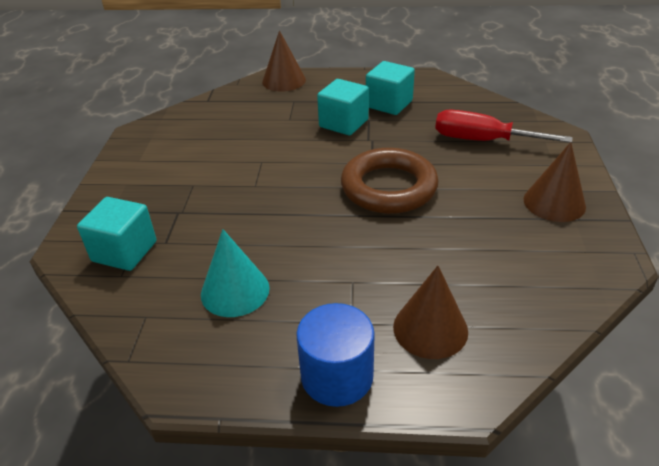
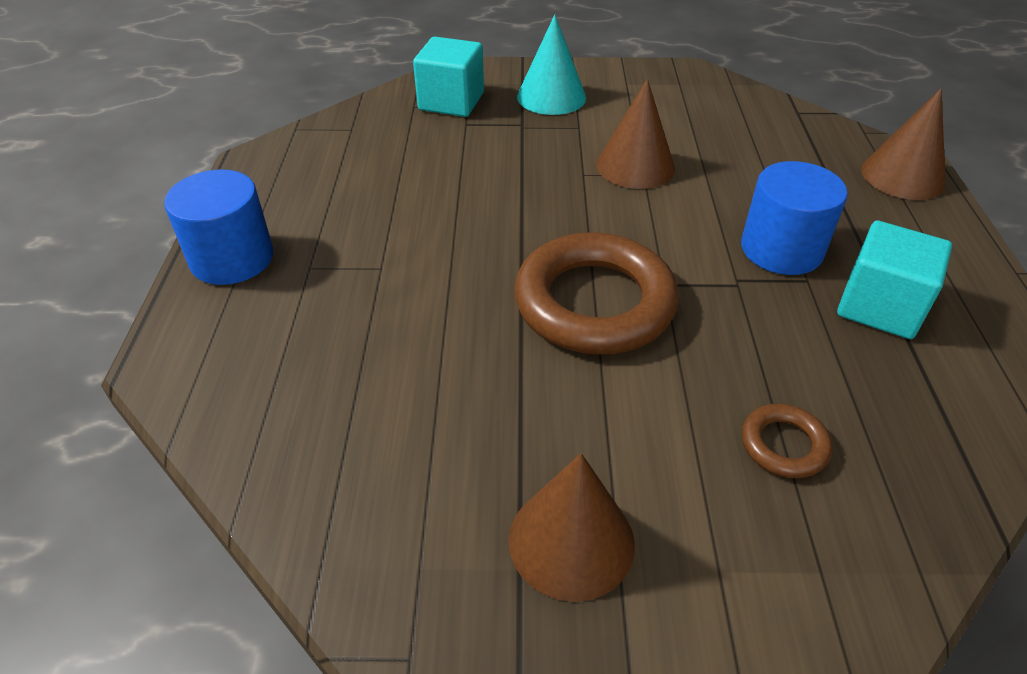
camera: 85 degrees right, 5 degrees up
(235, 291) = (378, 178): turquoise cone -> turquoise cone (551, 97)
(343, 123) = (781, 249): turquoise cube -> blue cylinder
(430, 329) = (281, 337): brown cone -> brown cone (635, 166)
(482, 140) = (784, 445): red screwdriver -> brown ring

